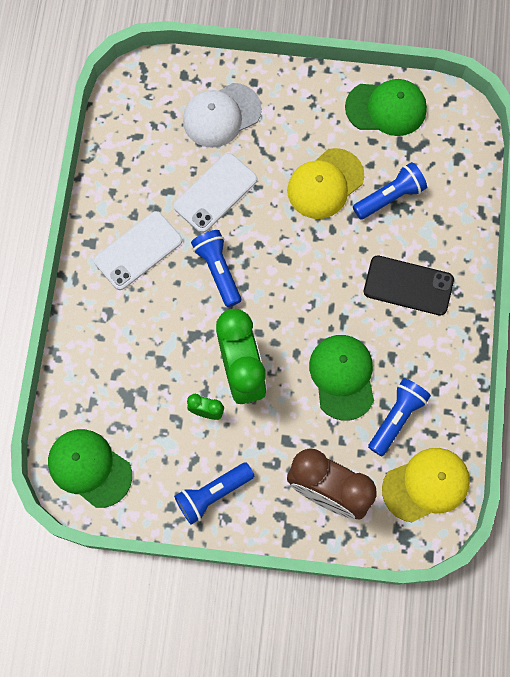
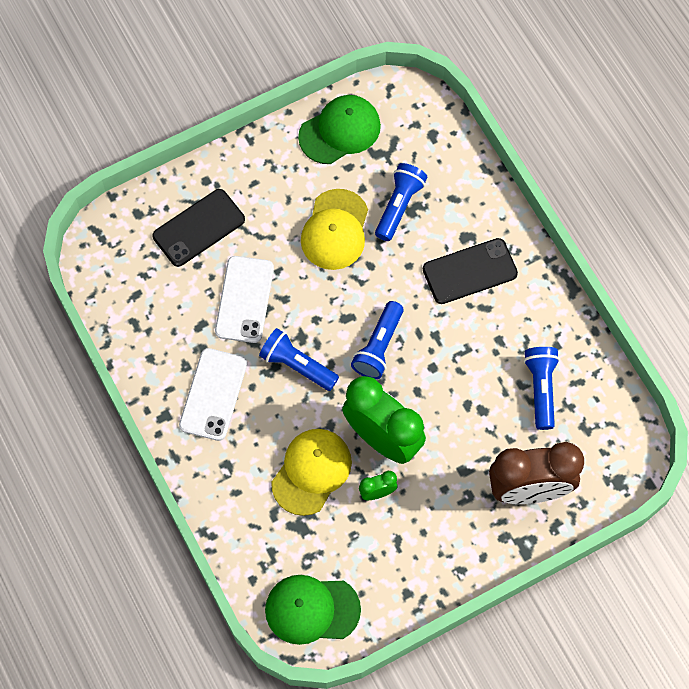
camera: 35 degrees left, 5 degrees down
(213, 494) = (434, 557): blue flashlight -> blue flashlight (378, 347)
(221, 115) = (199, 228): white cap -> black phone
(342, 377) = (471, 385): green cap -> none
(426, 485) = (605, 428): yellow cap -> yellow cap (311, 472)

